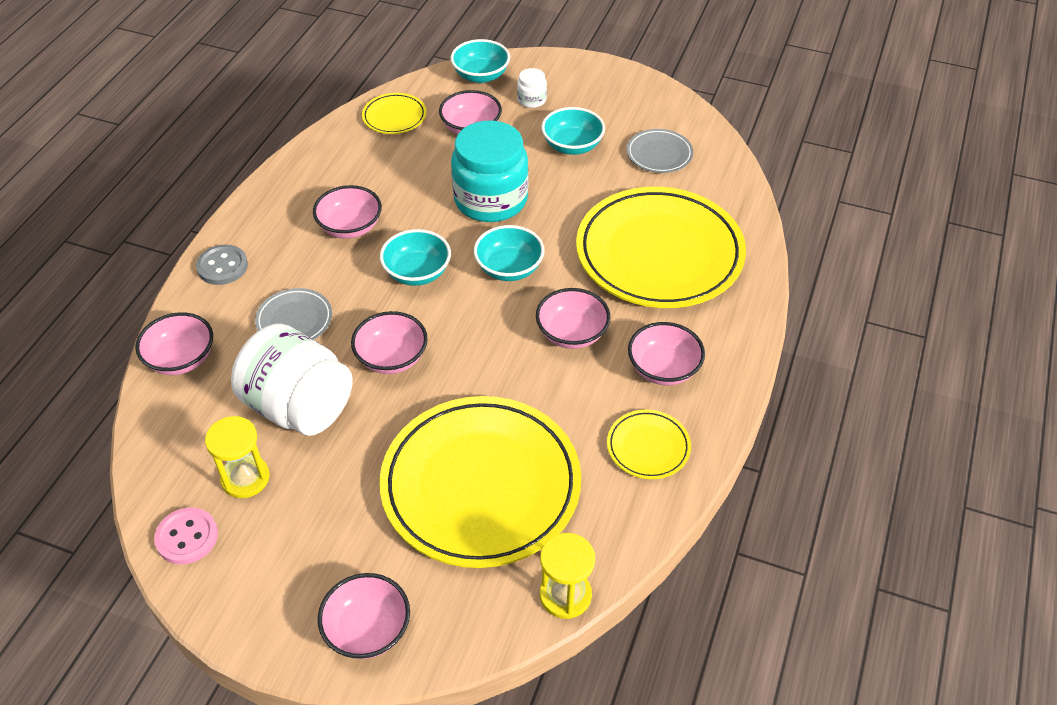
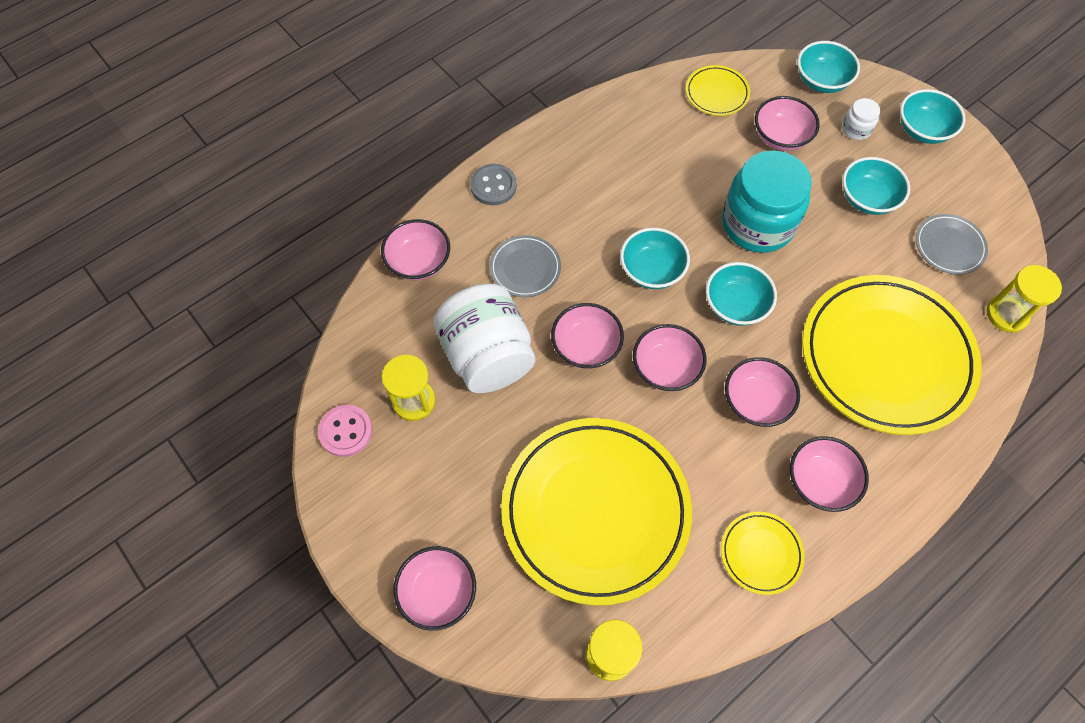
camera: 30 degrees right, 15 degrees up
(350, 227) = (618, 195): pink bowl -> pink bowl (666, 368)
(586, 81) = (923, 130): none -> turquoise bowl
(734, 183) = (1007, 314): none -> yellow hourglass

